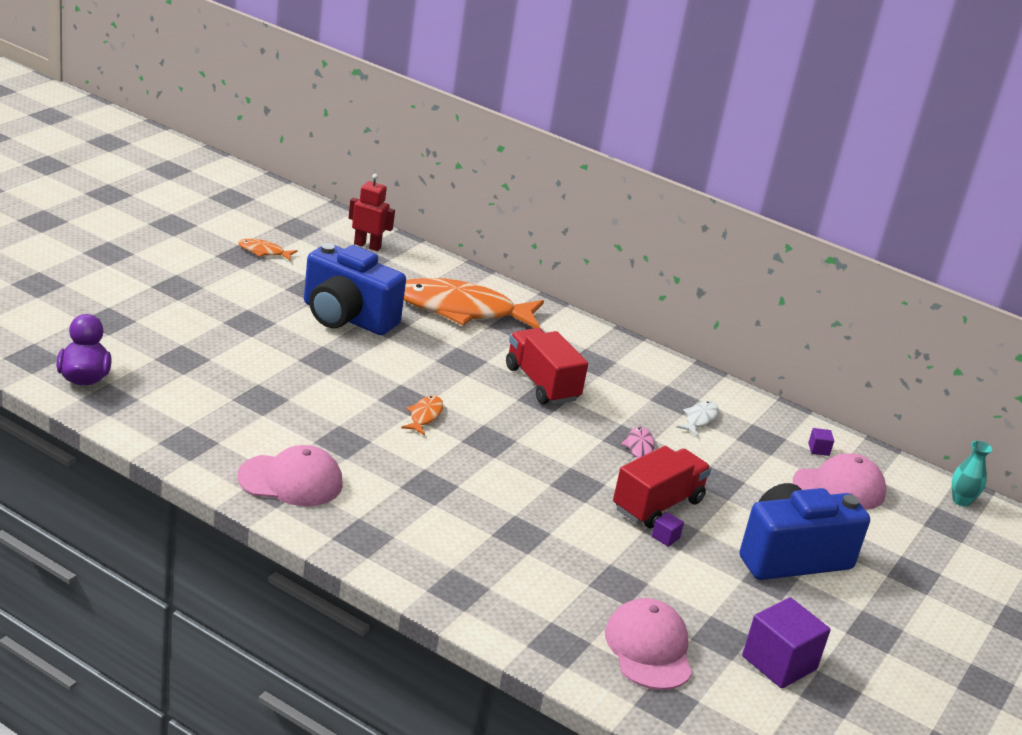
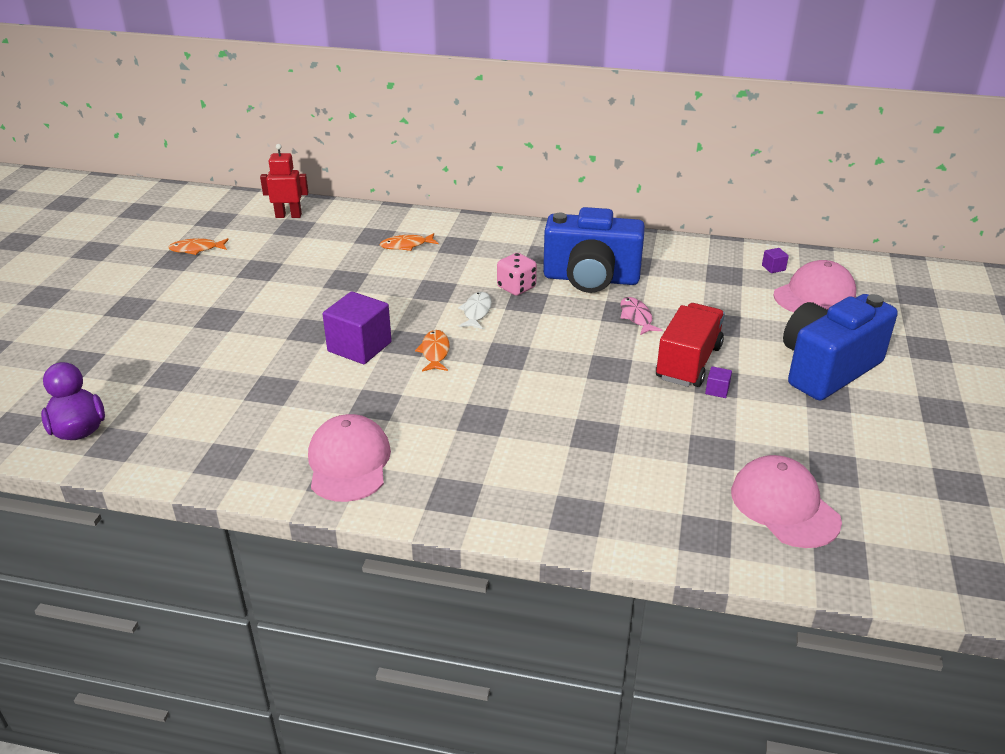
camera: 15 degrees left, 5 degrees up
(291, 480) = (349, 462): pink cap -> pink cap turned 75 degrees counterclockwise
(346, 318) = (308, 285): blue camera -> blue camera (591, 279)
(462, 310) = (406, 245): orange fish -> orange fish, size x0.41
(541, 384) = (516, 287): red truck -> pink dice
(699, 419) = (665, 274): white fish -> white fish (476, 312)
(779, 663) = (897, 473): purple cube -> purple cube (359, 347)
(961, 500) = (908, 272): turquoise vase -> none

